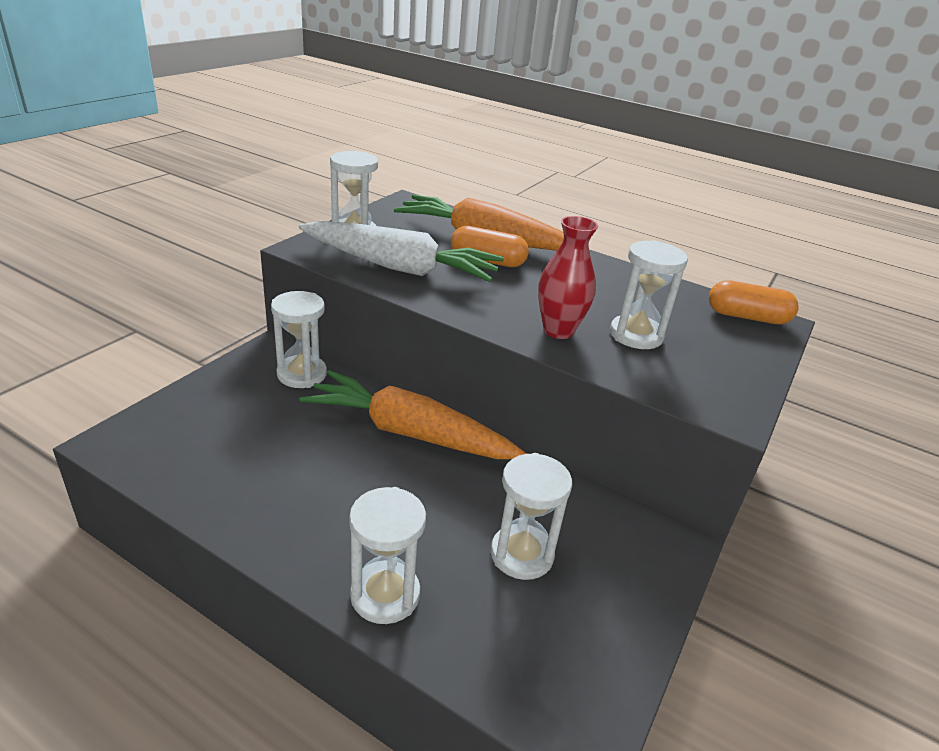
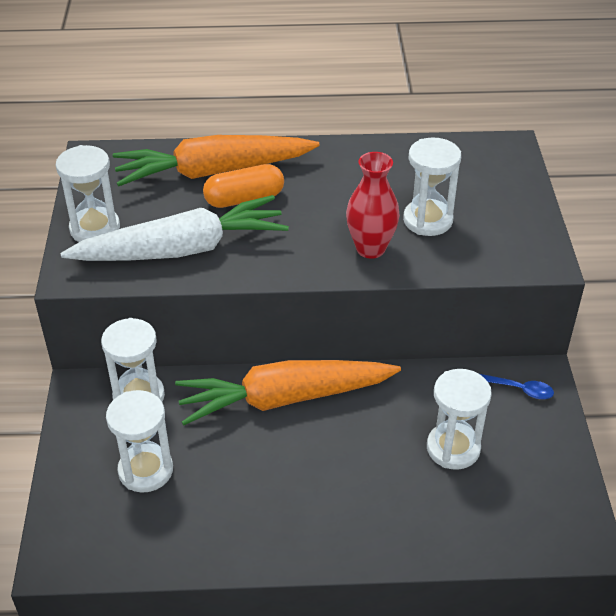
camera: 30 degrees left, 10 degrees up
(385, 595) = (394, 535): white hourglass -> white hourglass (146, 470)
(640, 541) = (517, 389): none -> blue spoon
(747, 317) = (487, 153): orange capsule -> none

